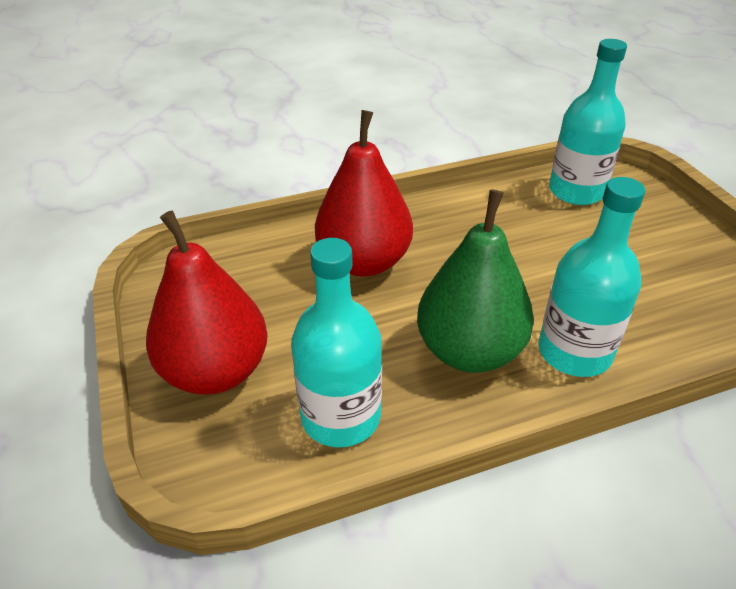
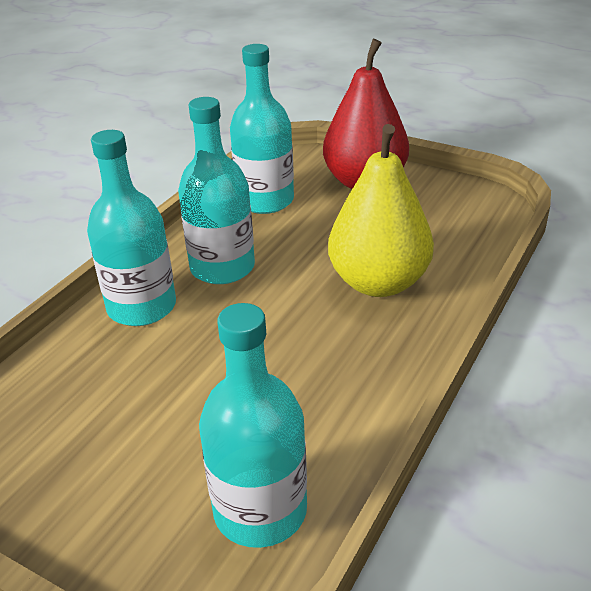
camera: 140 degrees right, 5 degrees down
(364, 262) = (378, 283): red pear -> yellow pear
(469, 351) = (222, 267): green pear -> turquoise bottle

